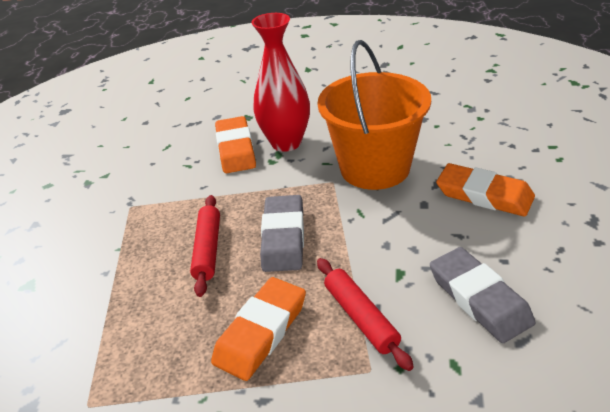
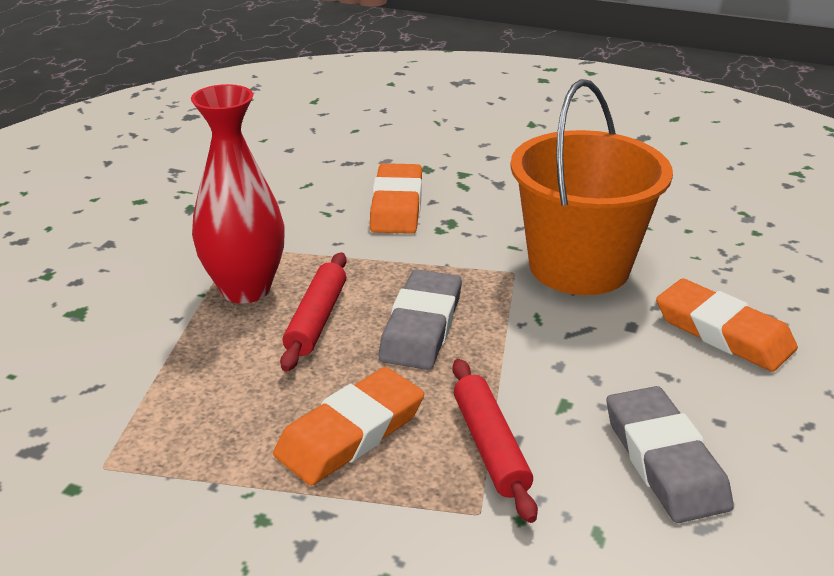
camera: 10 degrees right, 5 degrees down
(286, 143) = (468, 211): red vase -> red vase (245, 289)

